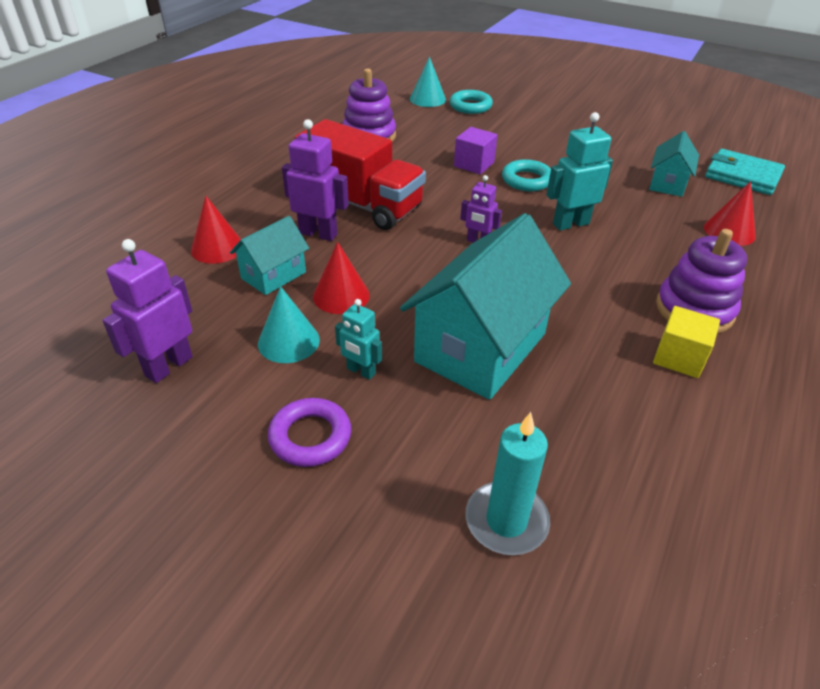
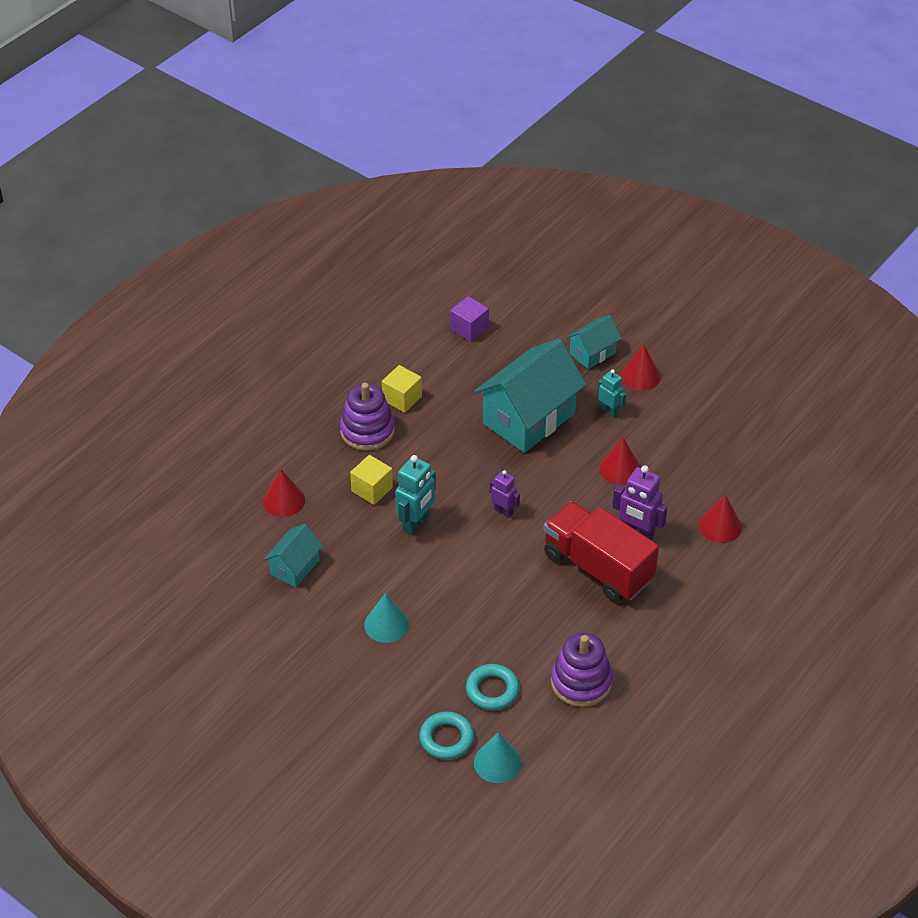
camera: 170 degrees left, 5 degrees up
(168, 366) = (731, 426): purple robot -> none
(273, 275) = (671, 493): turquoise house -> turquoise house (592, 353)
(288, 341) = (656, 436): turquoise cone -> turquoise cone (386, 624)
(310, 437) = (640, 376): purple ring -> red cone
(474, 164) = (476, 617): purple cube -> purple cube (469, 329)
(506, 521) = (543, 328): turquoise candle -> none
(527, 180) = (431, 586): turquoise ring -> turquoise ring (492, 690)
(570, 224) = (416, 523): turquoise robot -> turquoise robot turned 45 degrees counterclockwise
(640, 249) = (372, 489): none -> yellow cube
(742, 176) = (211, 571): turquoise wallet -> none

